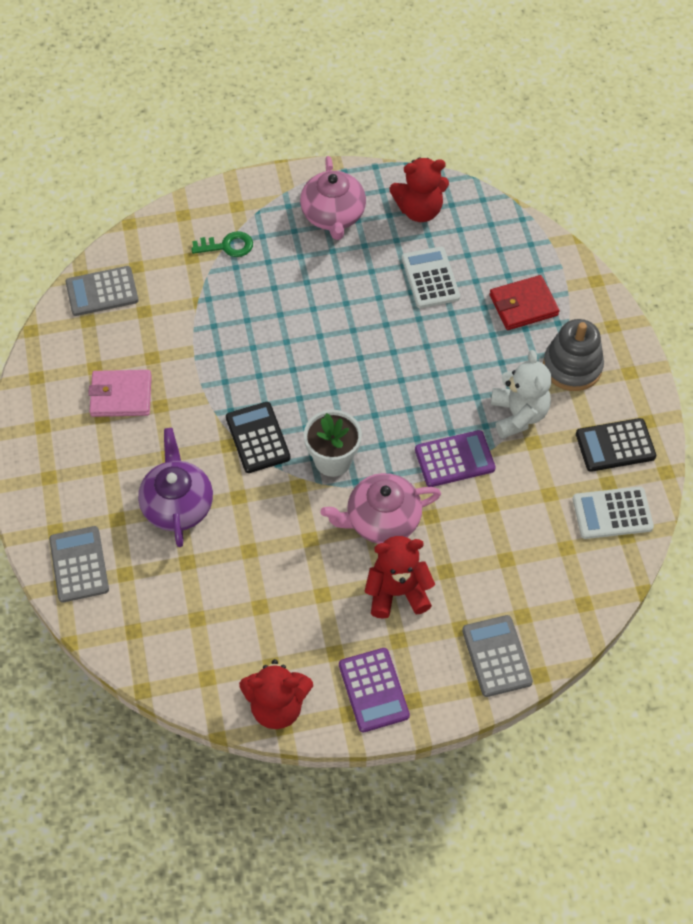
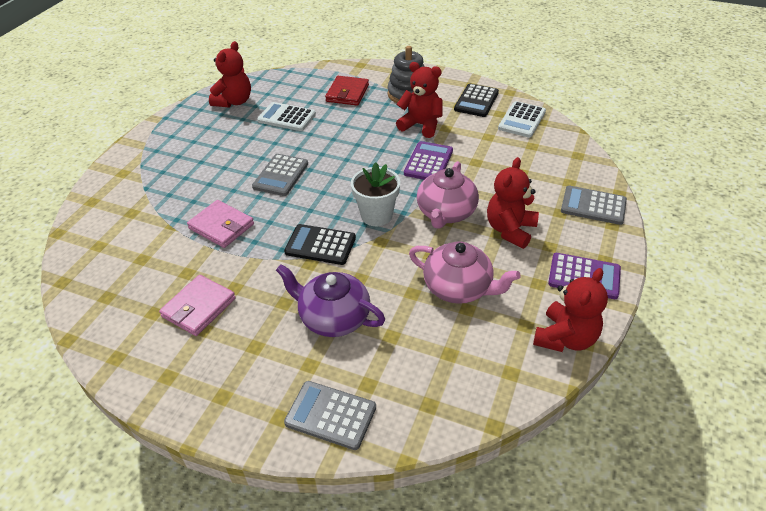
camera: 55 degrees left, 15 degrees down
(102, 292) = (93, 275): grey calculator -> grey calculator (281, 175)
(225, 341) = (221, 226): none -> pink wallet
(227, 246) = (147, 191): green key -> none
(333, 215) = (190, 135): pink teapot -> pink teapot (459, 288)
(518, 415) = (421, 125): white teddy bear -> red teddy bear

